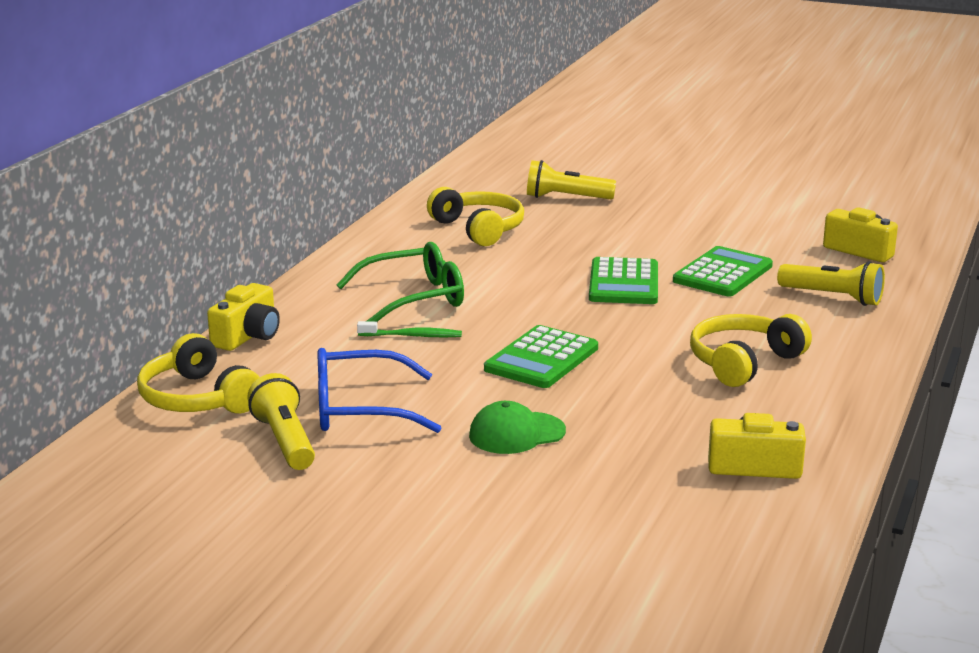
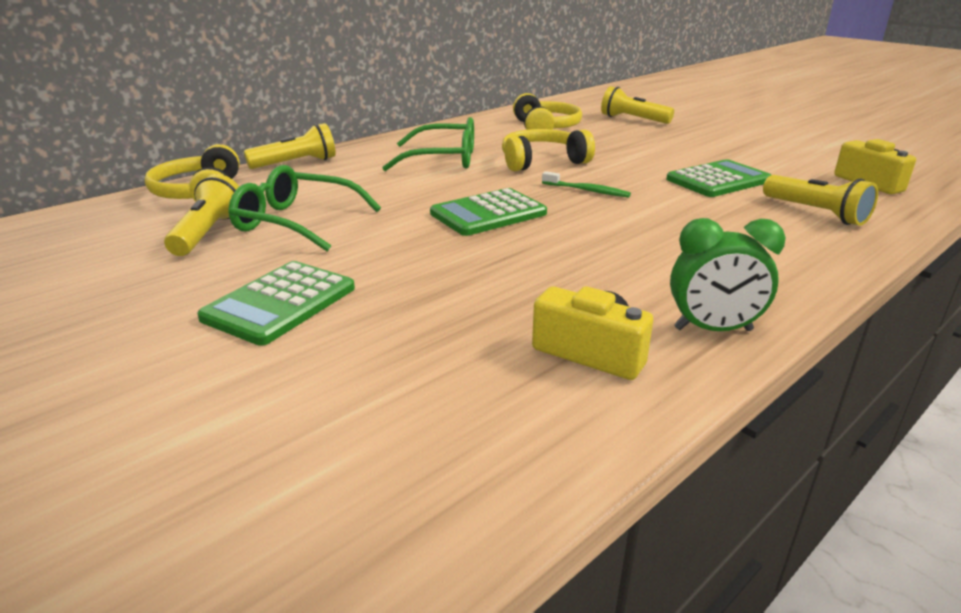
camera: 25 degrees right, 5 degrees up
(248, 336) = (296, 163): yellow camera -> yellow flashlight
(359, 409) = (296, 222): blue glasses -> green glasses
(412, 336) = (408, 181): green toothbrush -> green toothbrush (587, 191)
(516, 433) = (391, 266): green cap -> none
(624, 283) = (621, 174): green calculator -> green calculator (280, 303)
(743, 362) = (674, 250): yellow headphones -> yellow headphones (542, 161)
(825, 427) = (713, 330): none -> green clock

